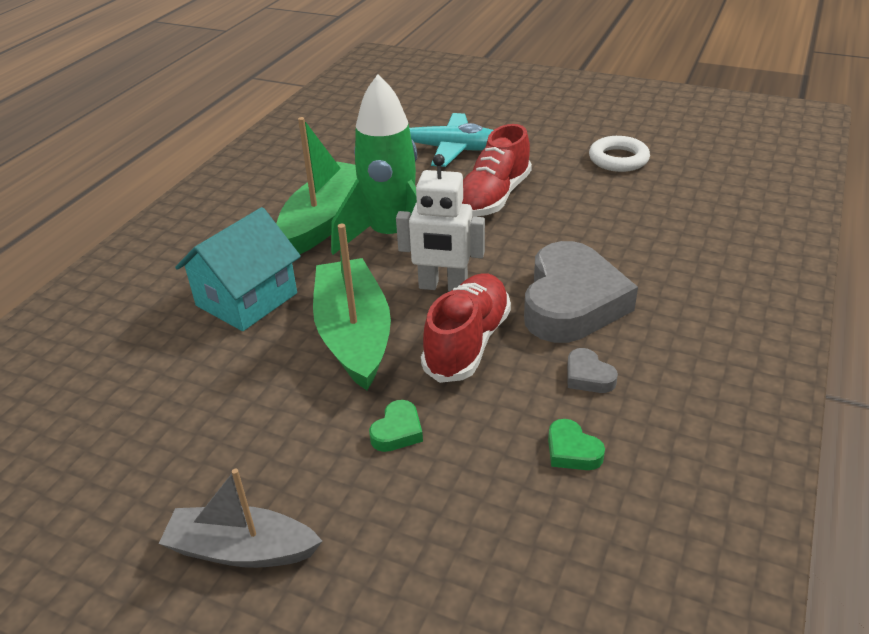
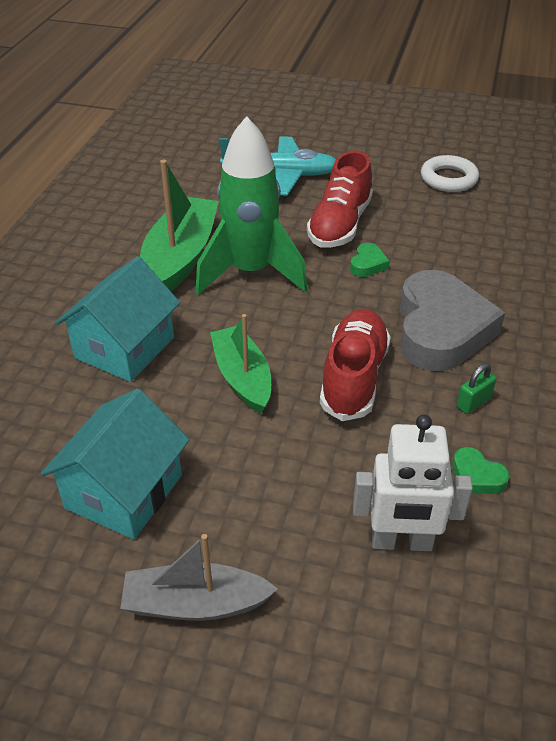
camera: 10 degrees left, 5 degrees up
(205, 434) = (124, 491): none -> turquoise house
(354, 335) = (242, 377): green boat -> green boat, size x0.66
(397, 431) = (311, 472): green heart -> green heart (367, 264)
(443, 286) = (315, 321): white robot -> white robot (401, 542)
(588, 376) = (473, 402): grey heart -> green padlock

